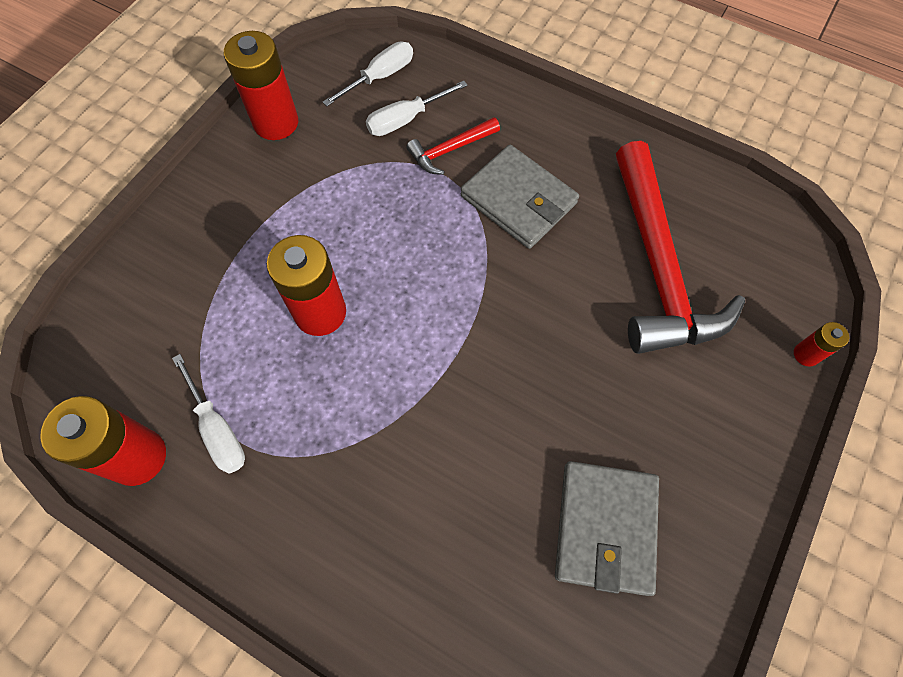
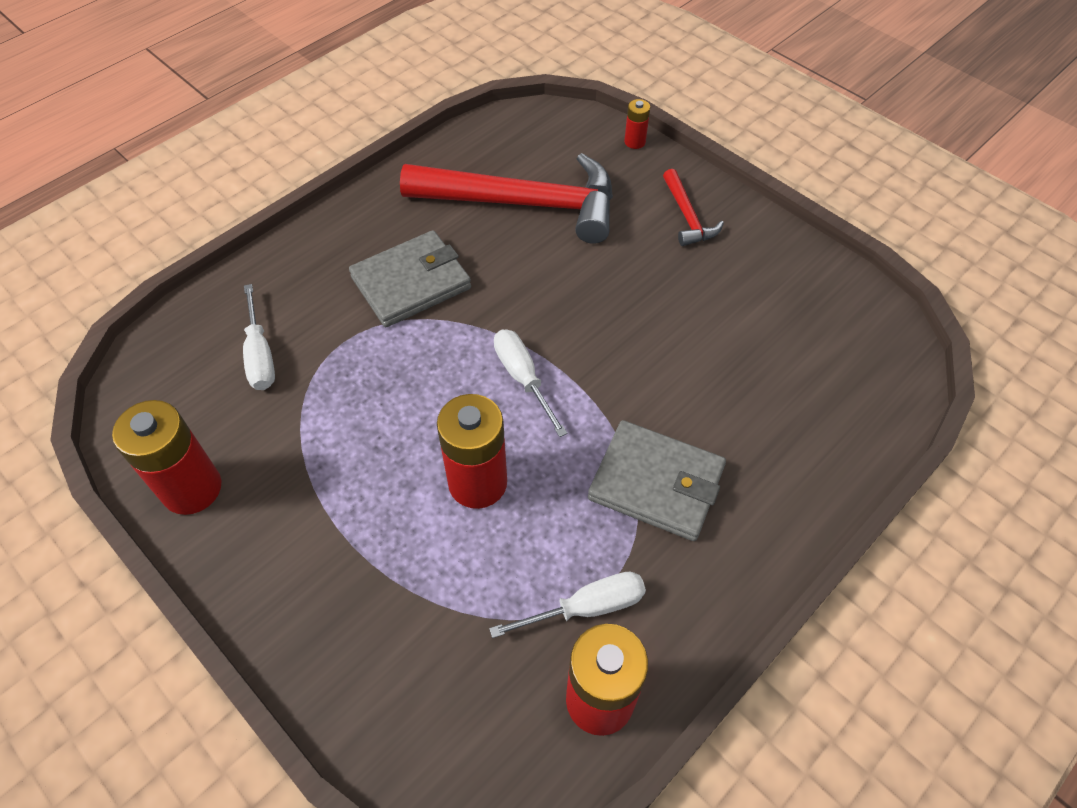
camera: 75 degrees left, 10 degrees down
(380, 77) = (184, 367): white screwdriver -> white screwdriver (523, 378)
(450, 150) = (322, 324): red hammer -> red hammer (687, 216)
(605, 527) = (750, 304): grey wallet -> grey wallet (656, 483)

